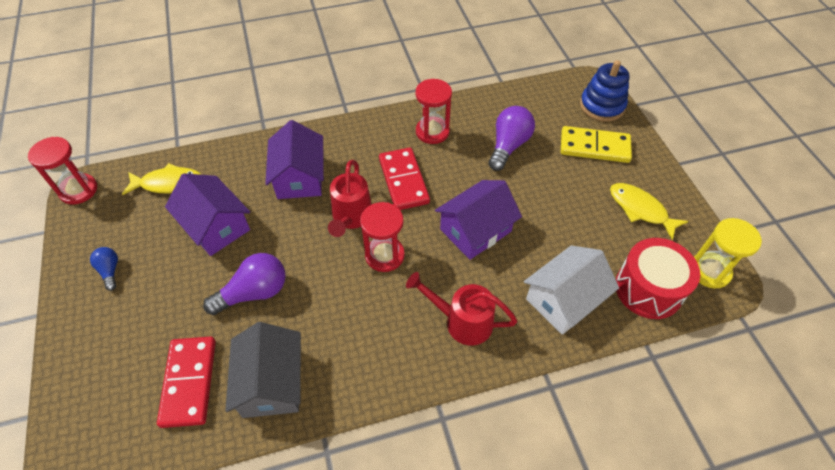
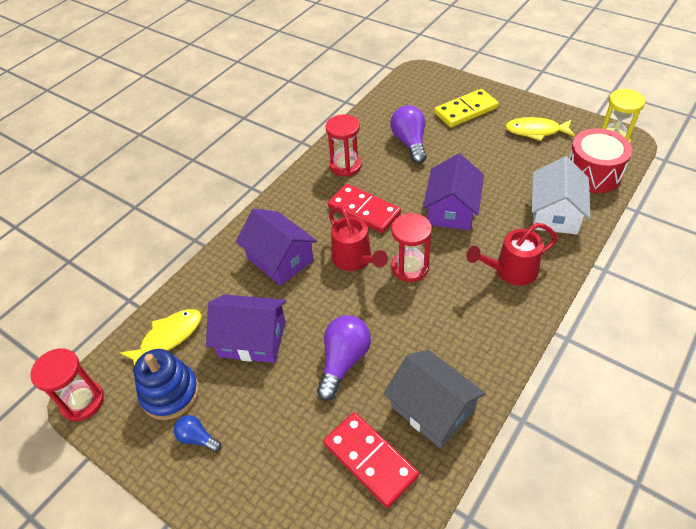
camera: 35 degrees left, 5 degrees down
(602, 106) = (441, 83): blue stacking toy -> blue stacking toy (170, 393)

